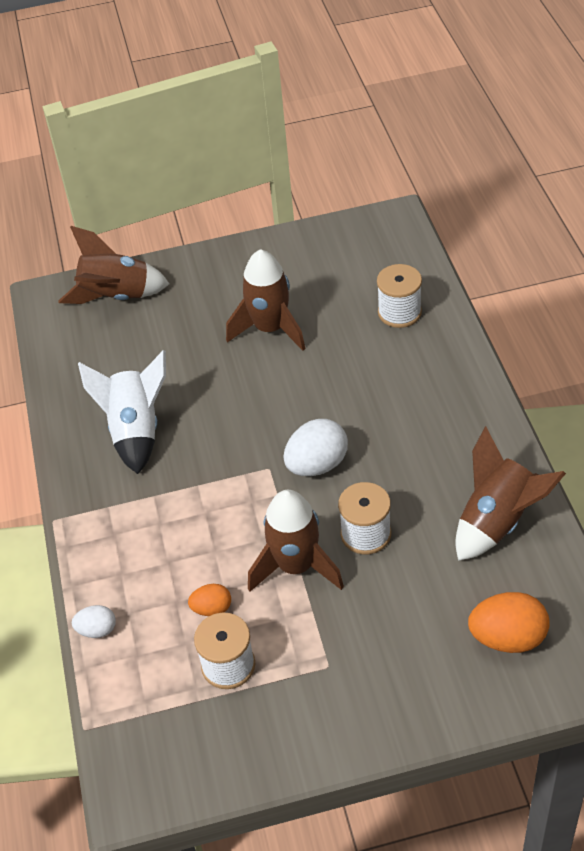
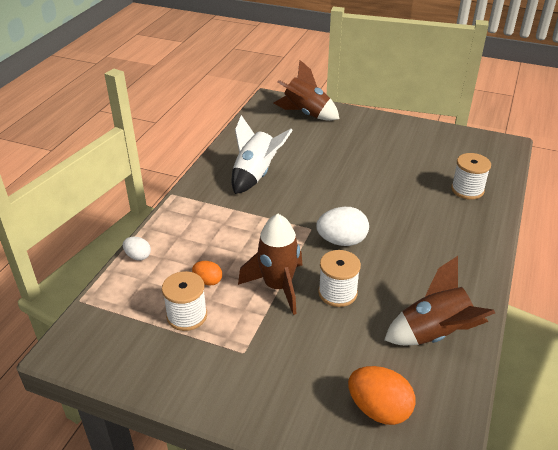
camera: 30 degrees right, 10 degrees down
(270, 329) = (377, 163): brown rocket -> none

